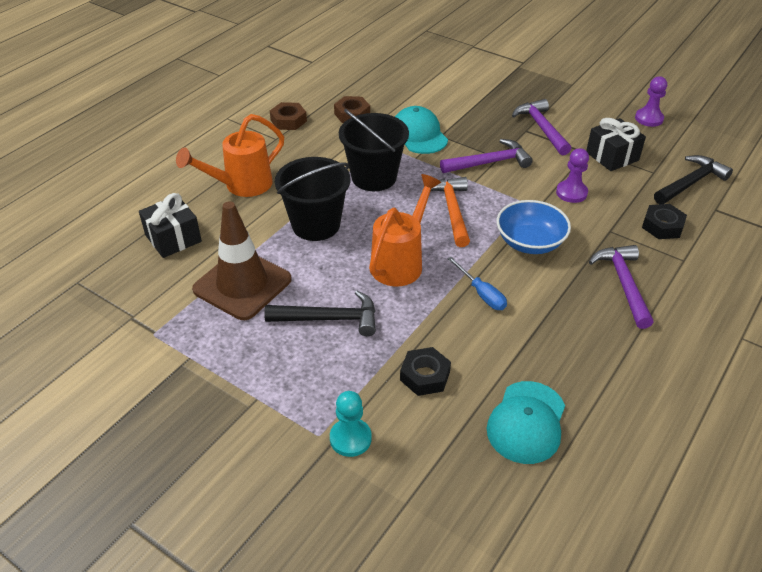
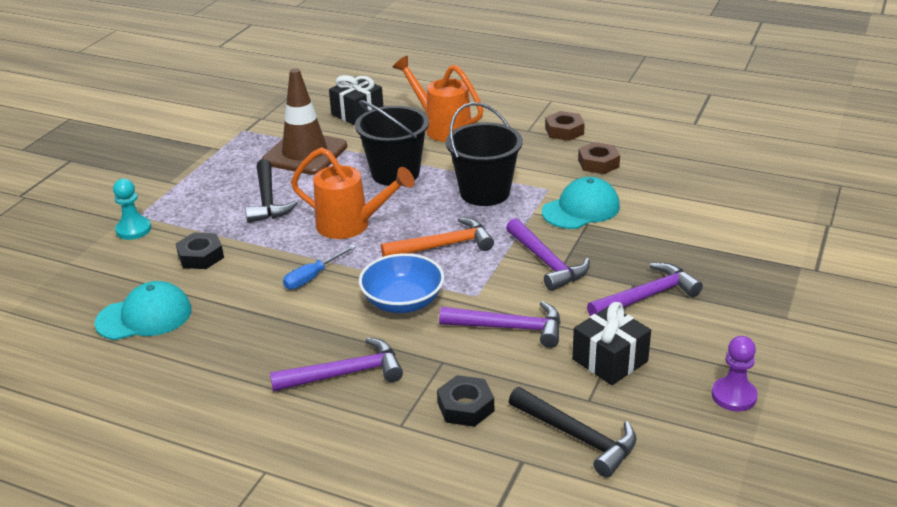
camera: 80 degrees right, 10 degrees down
(526, 422) = (144, 316): turquoise cap -> turquoise cap turned 150 degrees clockwise
(571, 193) = (509, 328): purple pawn -> purple hammer

